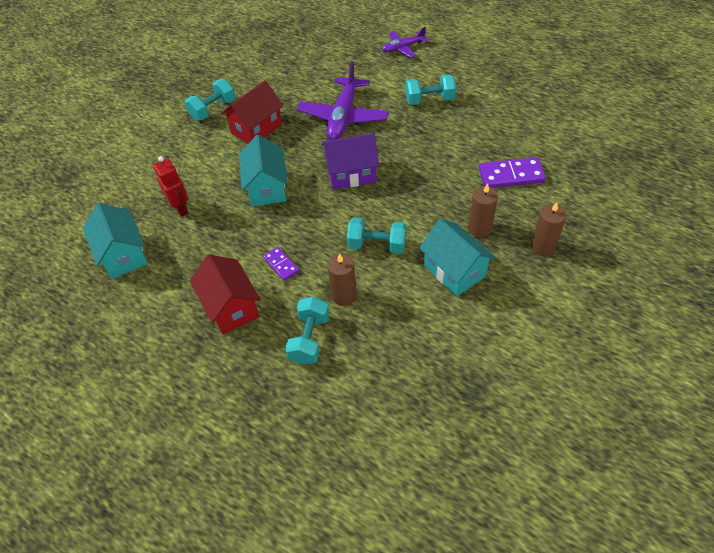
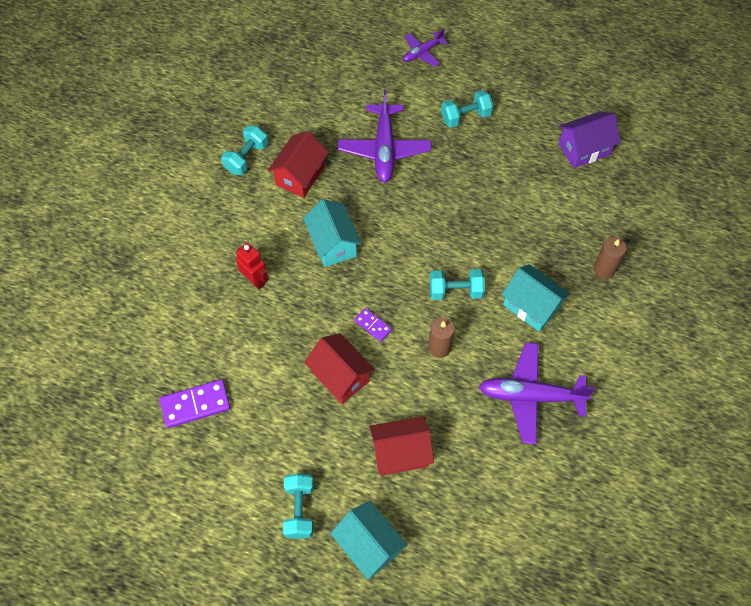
camera: 15 degrees left, 10 degrees up
(123, 255) = (217, 340): turquoise house -> turquoise house (369, 545)
(268, 395) = (400, 453): none -> red house
(309, 339) = (420, 394): turquoise dumbbell -> turquoise dumbbell (299, 510)
(351, 174) = (411, 216): purple house -> purple house (584, 149)
(431, 360) = (530, 396): none -> purple plane
(479, 229) = (544, 259): brown candle -> none
(511, 175) = (562, 196): purple domino -> purple domino (195, 405)

